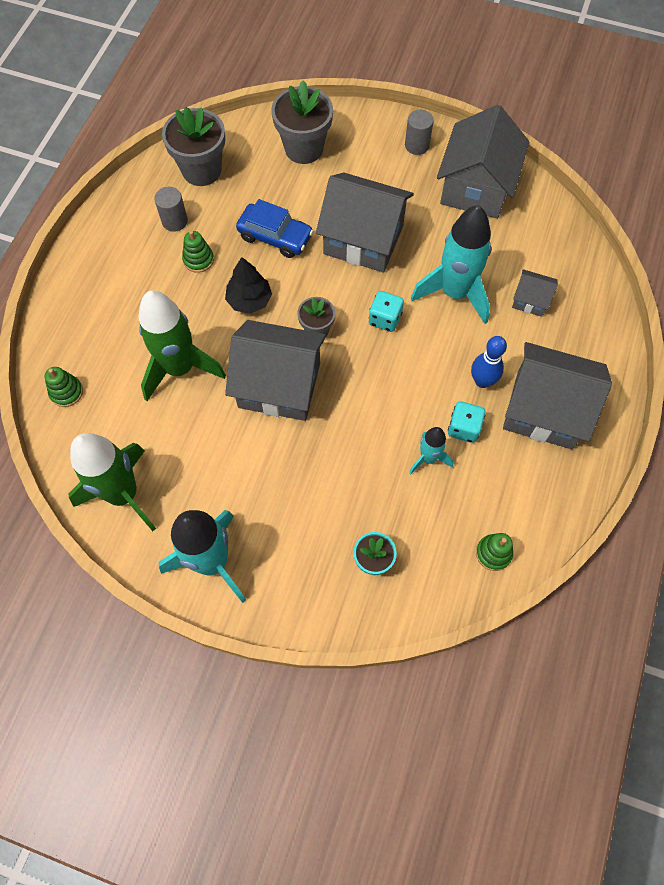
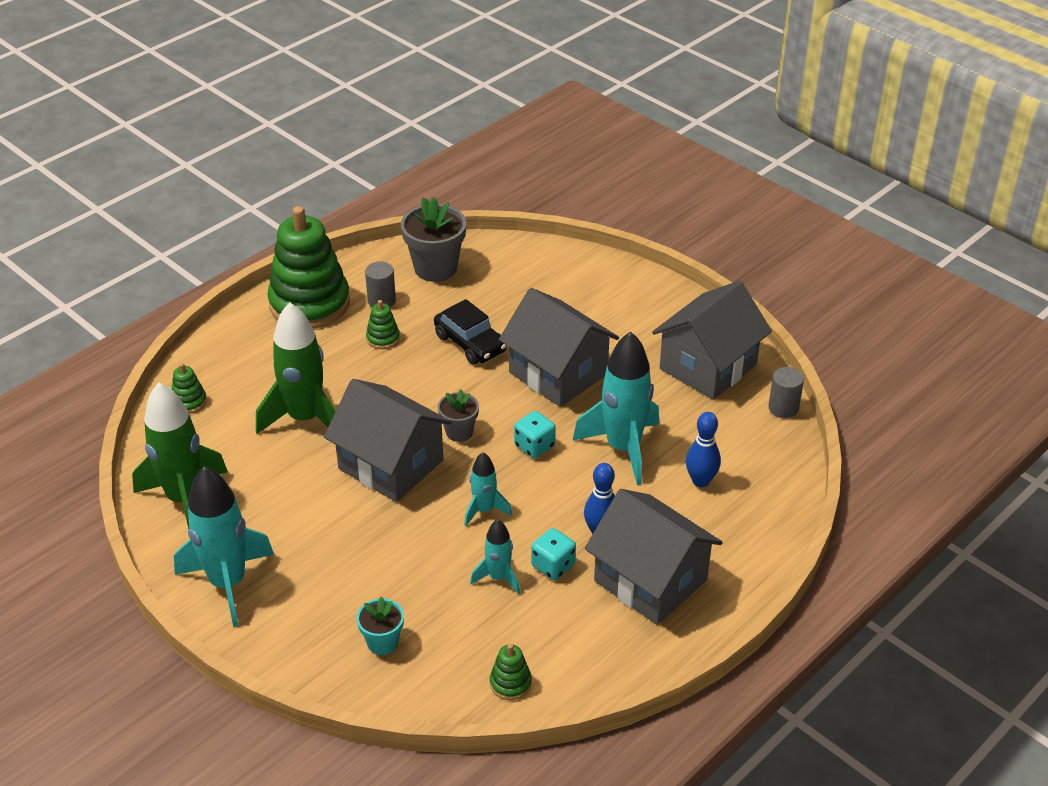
camera: 25 degrees right, 25 degrees down
(113, 247) = (309, 303): none -> green stacking toy
(249, 300) = (409, 386): black tree -> none
(275, 236) = (470, 343): blue car -> black car
(304, 148) = (549, 280): grey flower pot -> none
(380, 398) = (484, 510): none -> turquoise rocket
(417, 145) = (668, 312): grey cylinder -> grey cylinder (783, 408)
(530, 300) = (700, 481): grey house -> blue bowling pin

